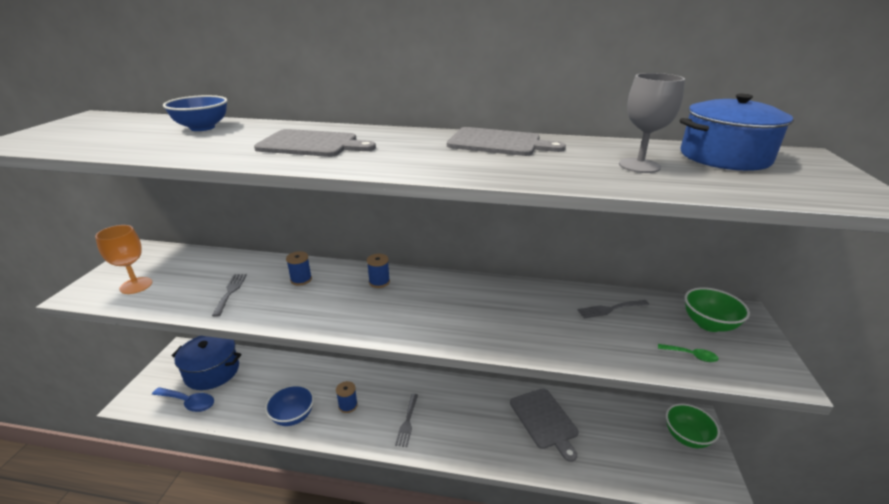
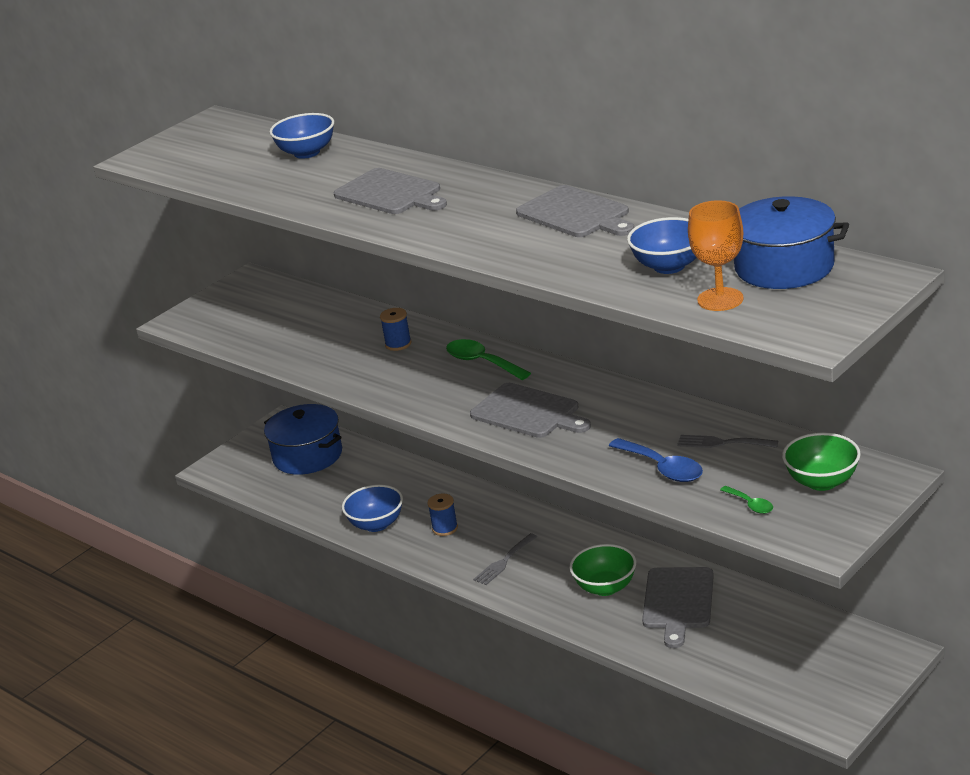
camera: 35 degrees right, 0 degrees up
(136, 285) = (230, 321): orange goblet -> orange goblet (720, 299)
(188, 402) = (270, 484): blue spoon -> blue spoon (662, 468)
(230, 292) = (318, 345): grey fork -> none
(379, 282) = (482, 362): blue spool -> green spoon
(449, 314) = (528, 412): none -> grey cutting board
(639, 166) = (669, 266): grey goblet -> blue bowl
(686, 437) = (854, 666): green bowl -> green bowl (605, 587)

